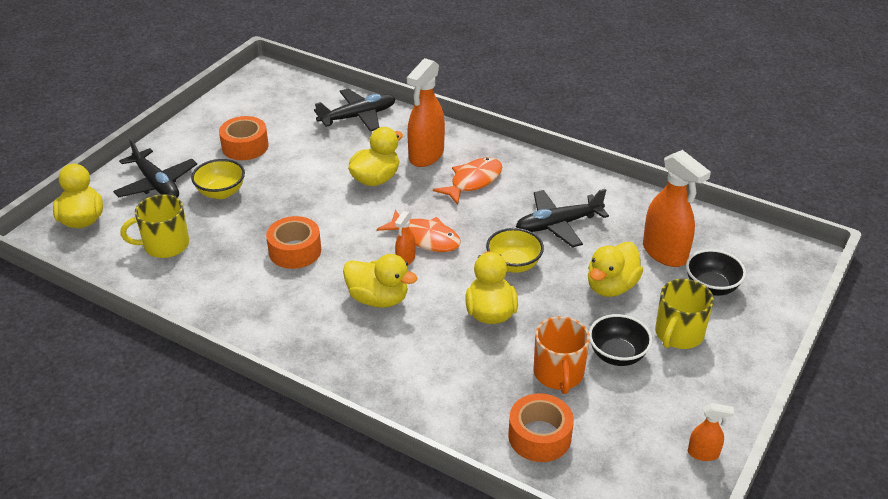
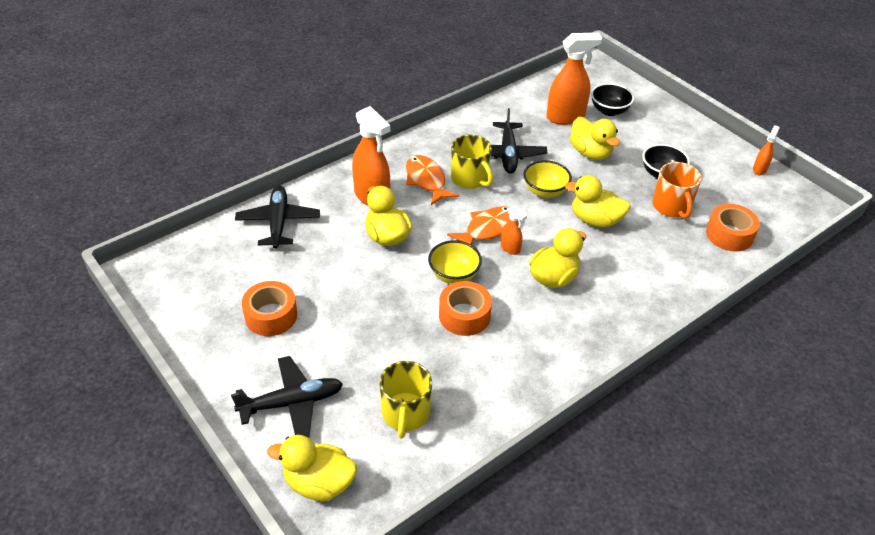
camera: 70 degrees left, 5 degrees up
(221, 192) = (341, 351): yellow bowl -> yellow bowl (454, 275)
(558, 374) = (671, 206): orange mug -> orange mug turned 60 degrees clockwise
(678, 334) = (650, 141): yellow mug -> yellow mug (470, 178)

